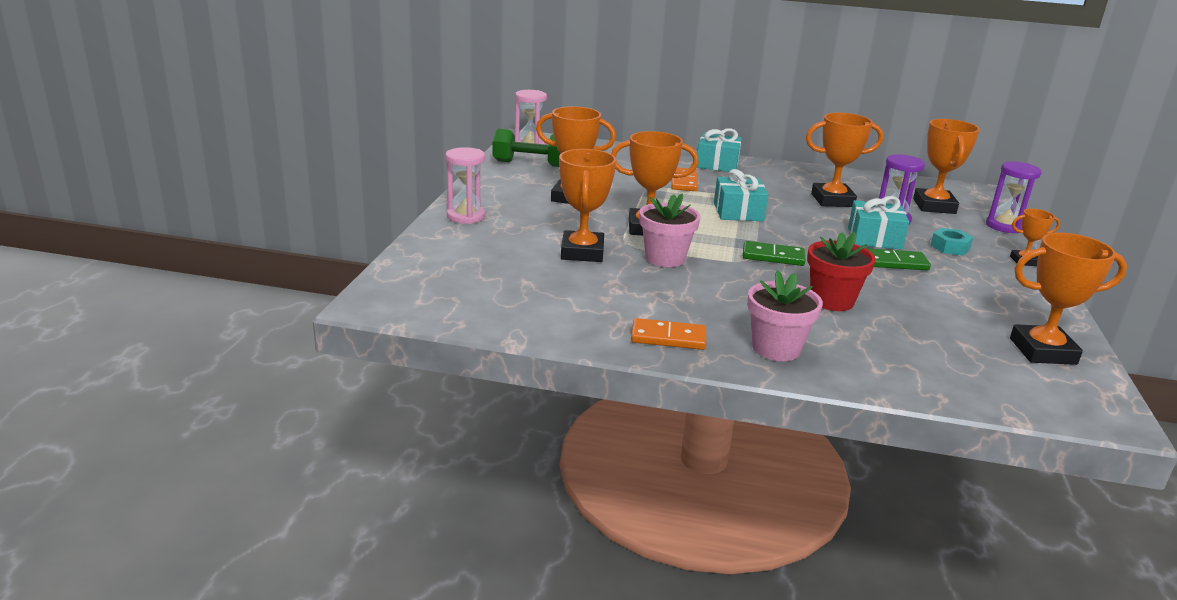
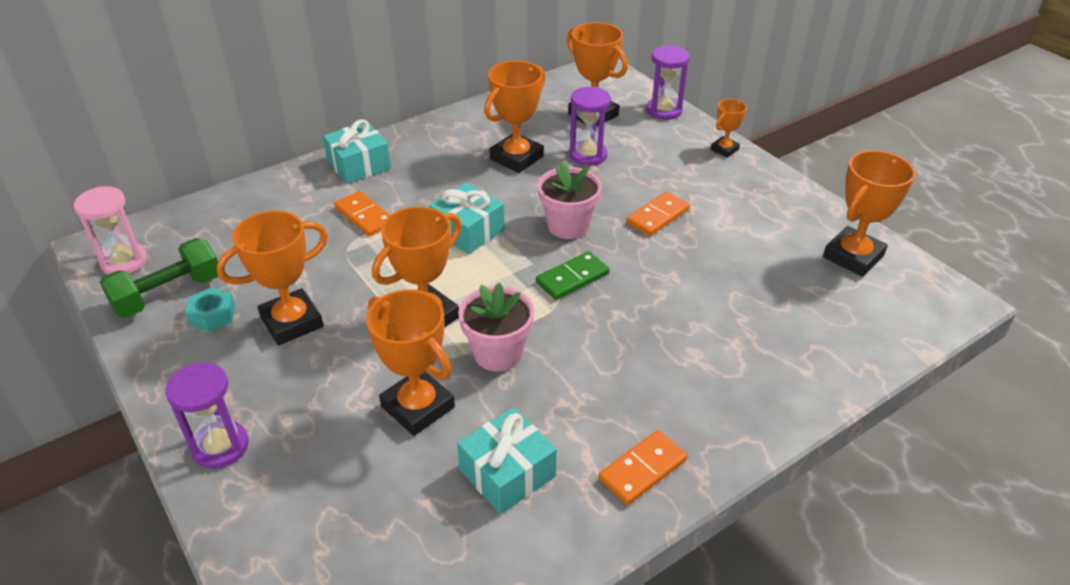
camera: 45 degrees left, 15 degrees up
(466, 216) = (220, 446): pink hourglass -> purple hourglass
(776, 348) = (724, 407): pink flower pot -> pink flower pot (568, 226)
(832, 301) = (681, 306): red flower pot -> none
(874, 238) = (607, 192): turquoise gift -> turquoise gift (507, 473)
(895, 262) = (657, 216): green domino -> orange domino
(950, 247) = (665, 166): turquoise nut -> turquoise nut (212, 315)

